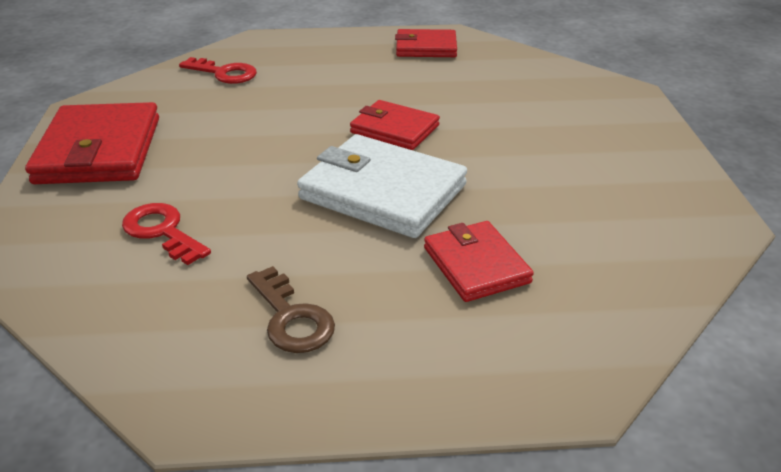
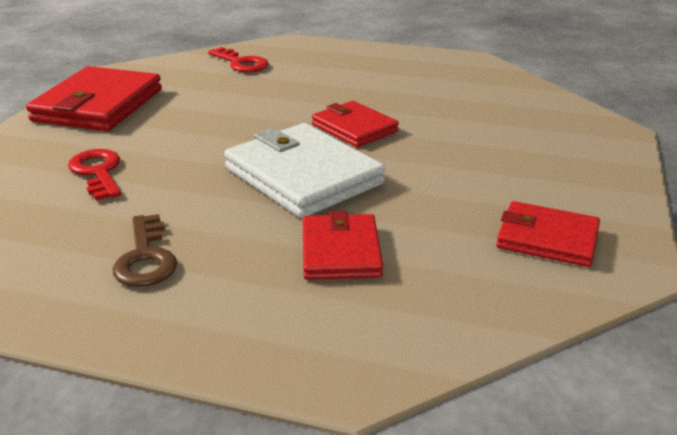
camera: 20 degrees right, 5 degrees down
(426, 47) = (437, 67): red wallet -> red wallet (547, 238)

